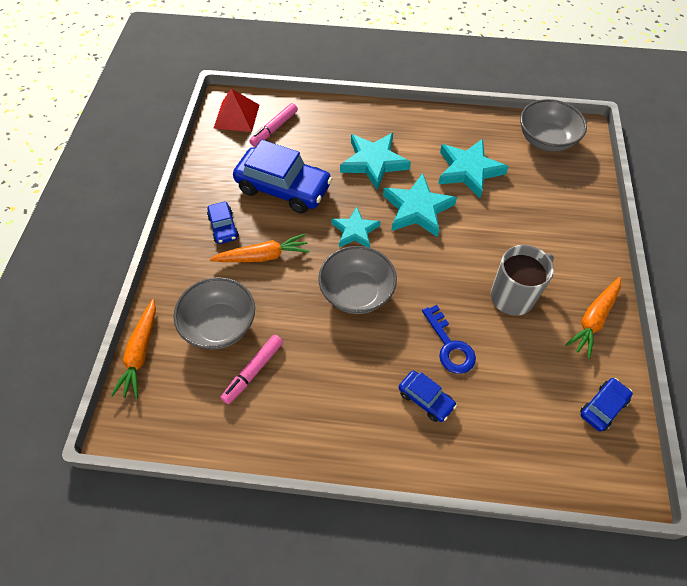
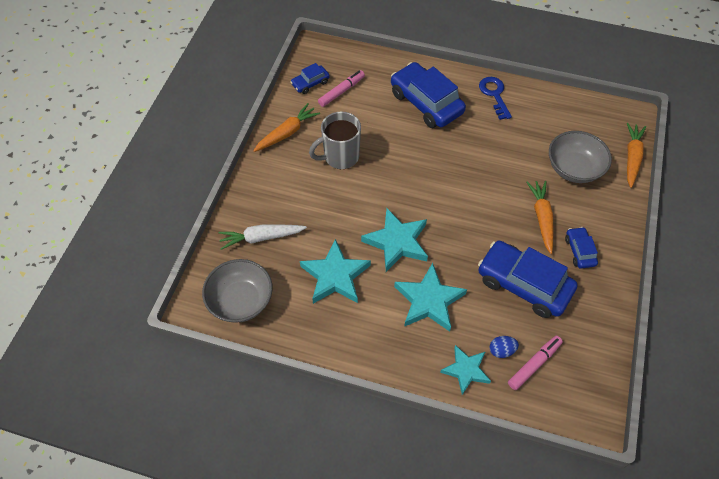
camera: 170 degrees left, 0 degrees up
(236, 116) = (579, 391): red pyramid -> none
(253, 371) = (546, 135): pink marker -> pink marker (341, 91)
(263, 256) = (541, 218): orange carrot -> orange carrot turned 90 degrees clockwise
(303, 134) = (501, 350): none -> blue egg
(355, 231) = (458, 229): turquoise star -> turquoise star (466, 370)
(357, 292) = (464, 177): grey bowl -> none
(426, 399) = (426, 103): blue car -> blue car, size x2.05
(449, 346) = (400, 131): blue key -> blue key (494, 95)
(557, 194) = (261, 238): none -> white carrot

